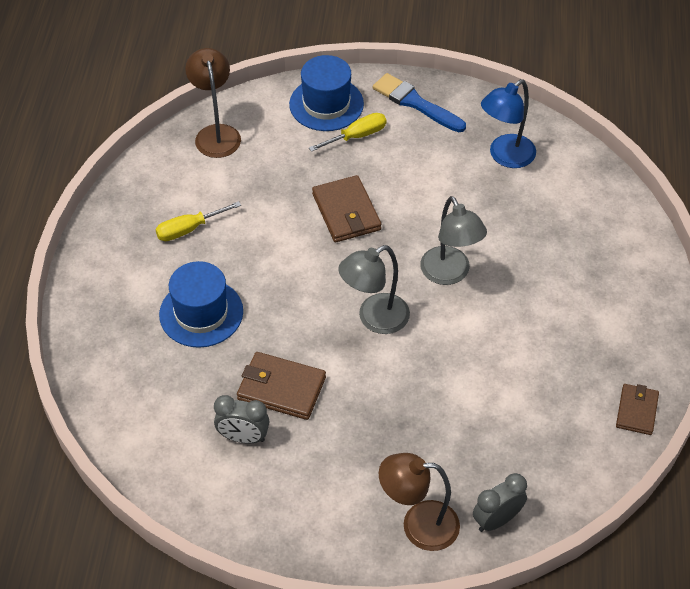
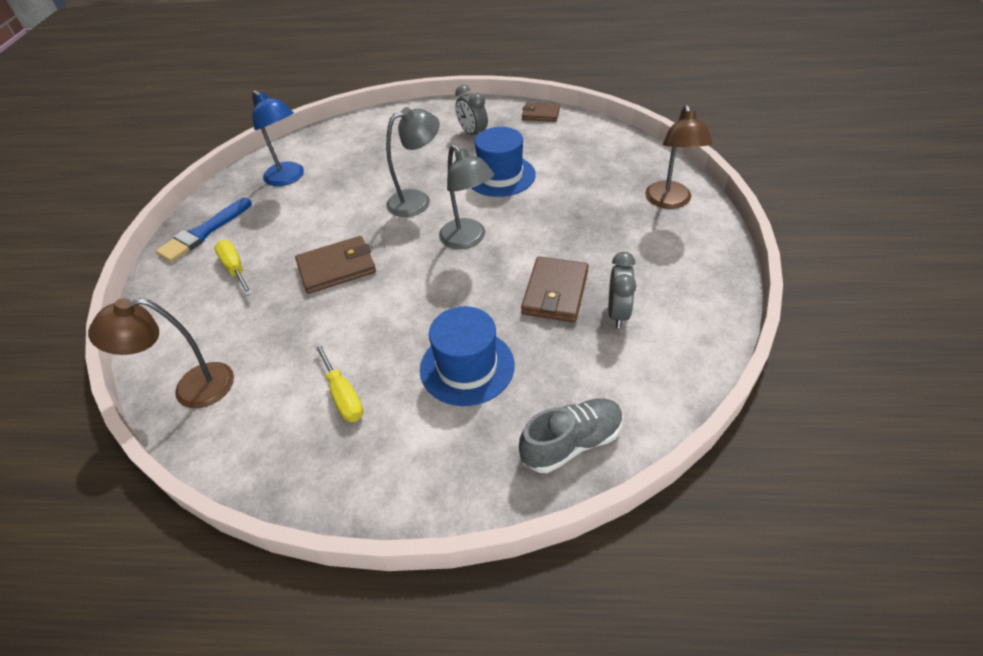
camera: 90 degrees left, 5 degrees down
(108, 380) = (571, 443): none -> grey shoe
(326, 104) = (180, 295): blue hat -> blue hat (500, 176)
(497, 520) = (650, 166): grey clock -> grey clock (473, 134)

